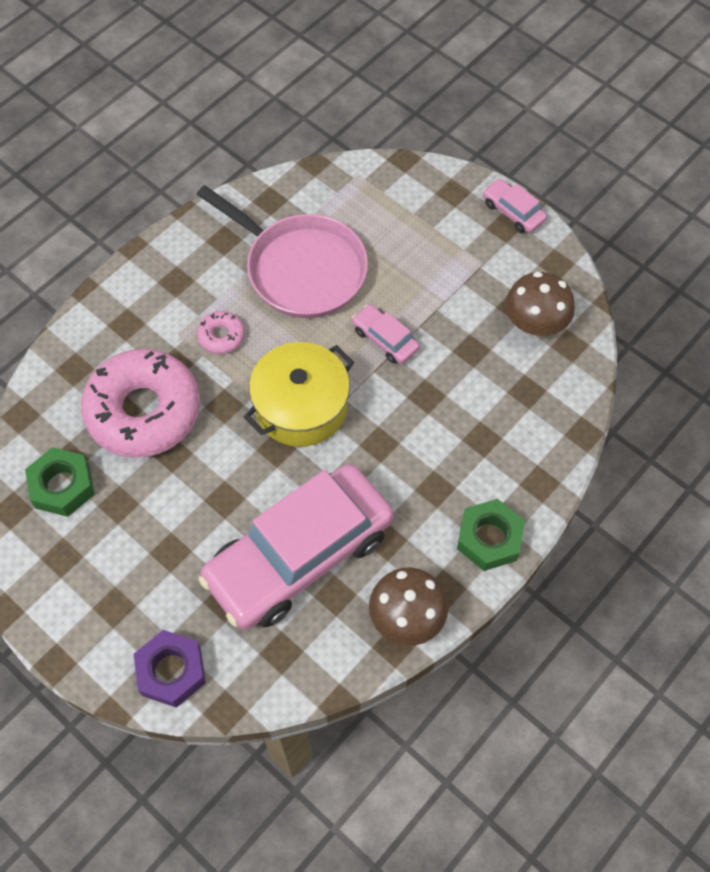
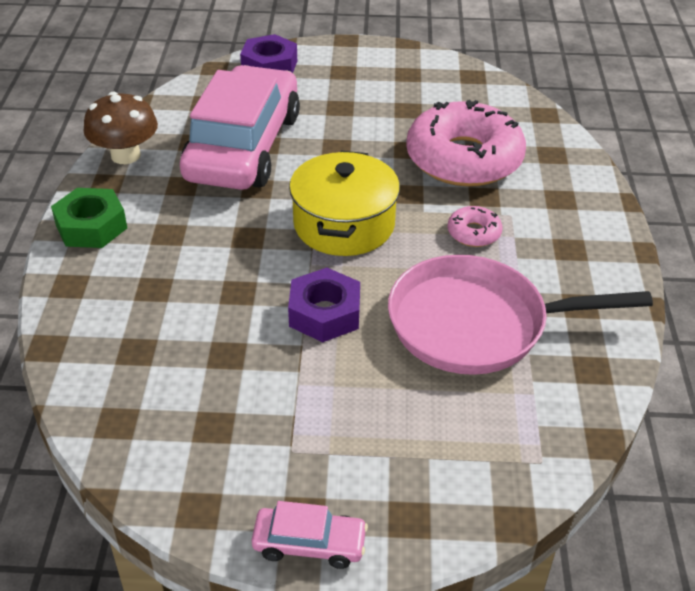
camera: 140 degrees right, 20 degrees down
(62, 486) = (458, 99): green nut -> none
(385, 339) = (325, 313): pink car -> purple nut
(535, 323) = (175, 421): brown mushroom -> none

